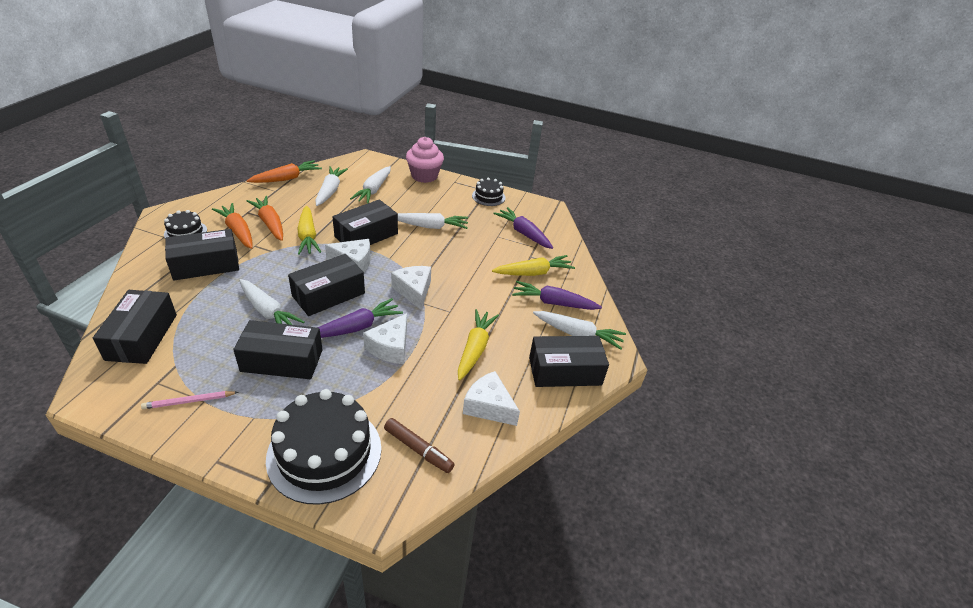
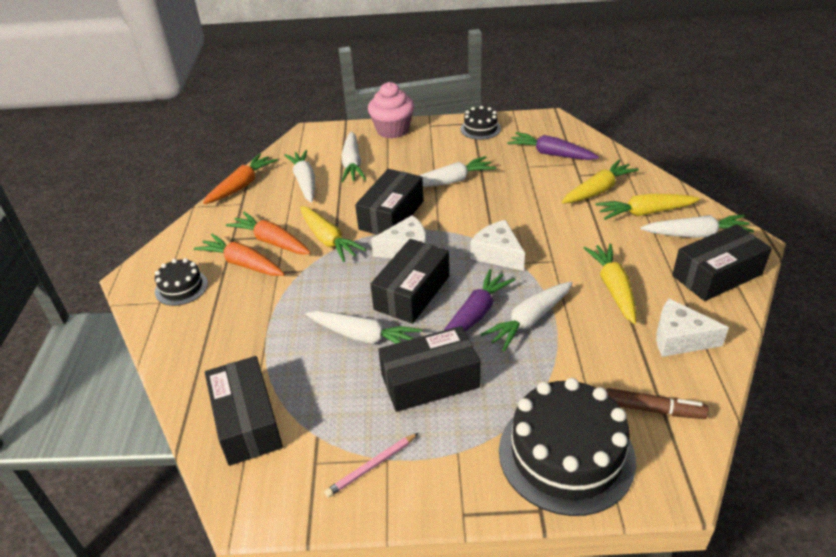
camera: 15 degrees left, 0 degrees up
(206, 265) = (242, 314): black box -> none
(390, 347) = (529, 321): white cheese -> white carrot
(553, 303) = (644, 213): purple carrot -> yellow carrot

